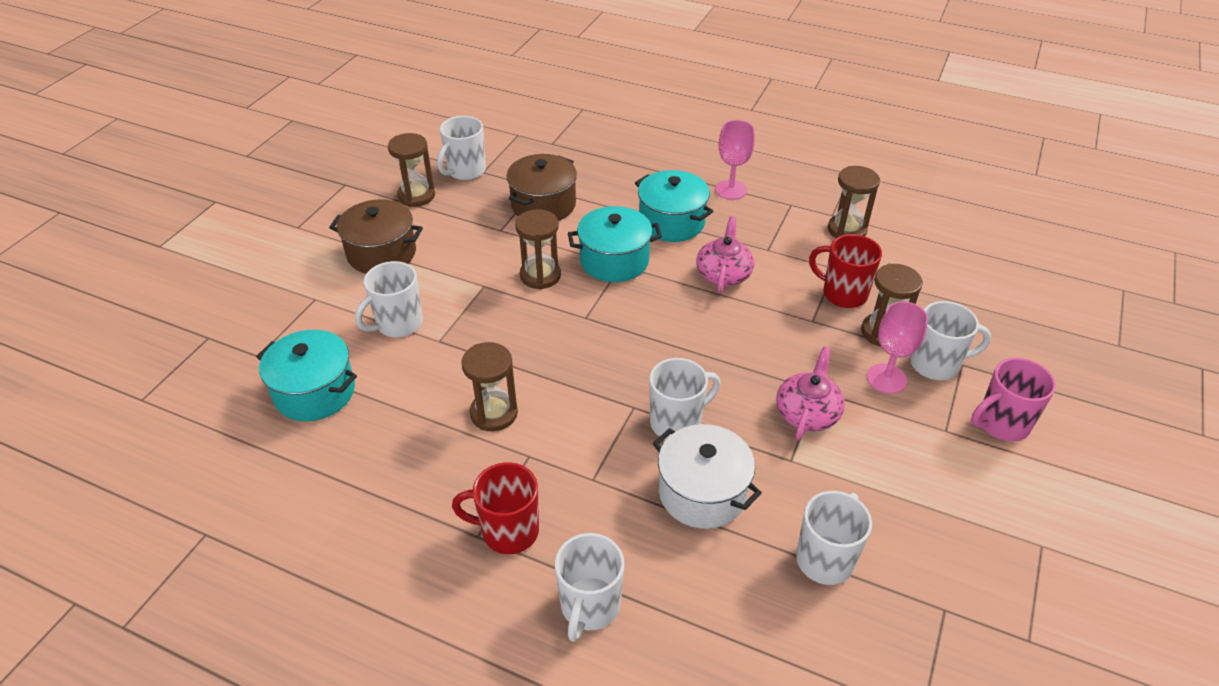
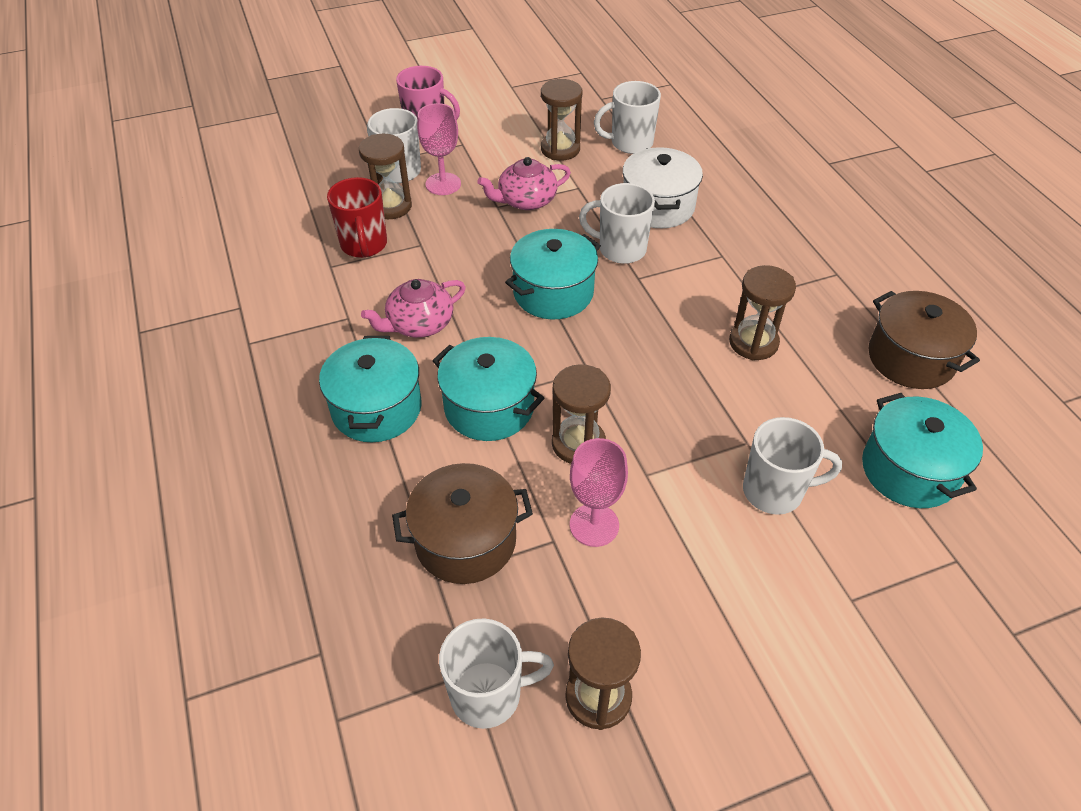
camera: 135 degrees left, 5 degrees up
(382, 253) = (724, 615): brown pot -> brown pot (911, 358)
(508, 531) = (812, 263): red mug -> none
(589, 606) = (794, 201): white mug -> none
(675, 351) = (553, 292): none -> turquoise pot
(731, 190) = (264, 401): pink goblet -> pink goblet (594, 525)
(847, 230) = (258, 286): brown hourglass -> brown hourglass (560, 149)

